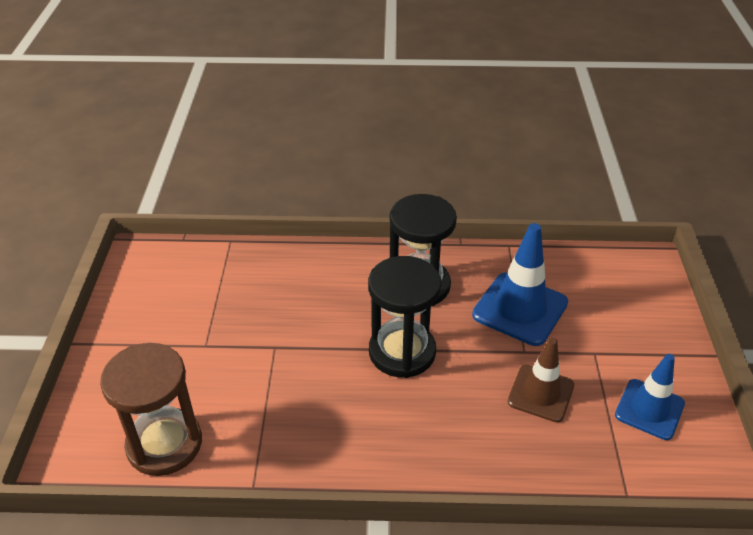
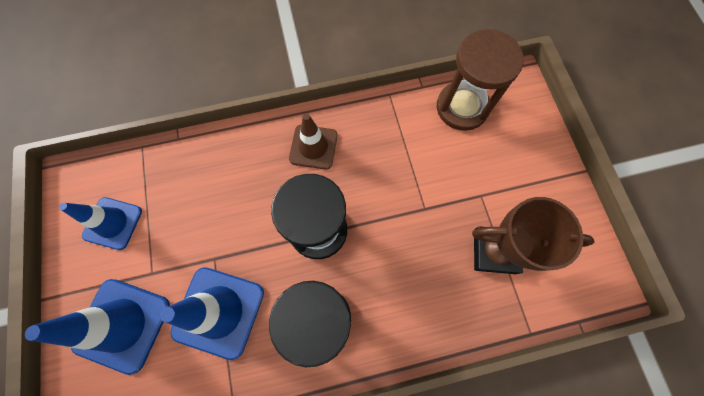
camera: 165 degrees right, 30 degrees up
(224, 298) = (494, 251): none -> brown trophy
(540, 393) = (199, 217): brown traffic cone -> brown traffic cone (313, 147)
(620, 318) = (122, 325): none -> blue traffic cone

